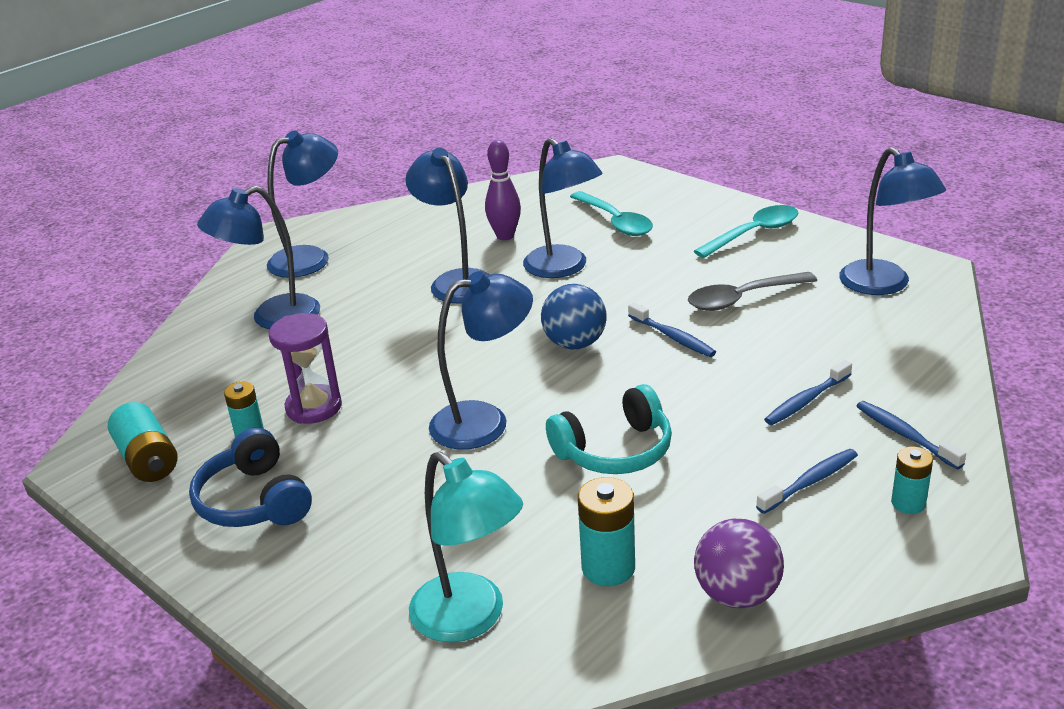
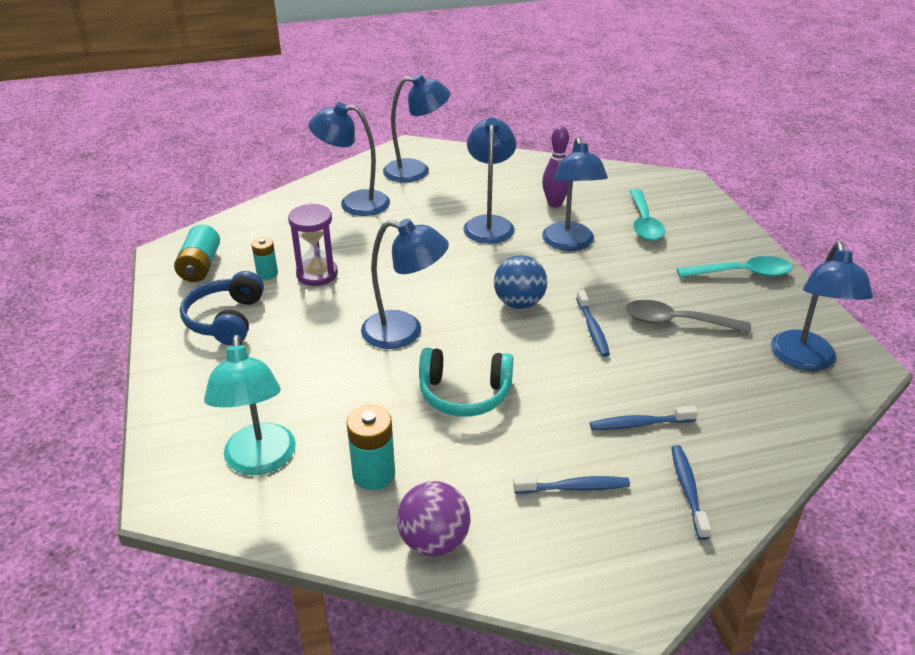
camera: 30 degrees right, 5 degrees up
(908, 503) = (631, 544): turquoise battery -> none

